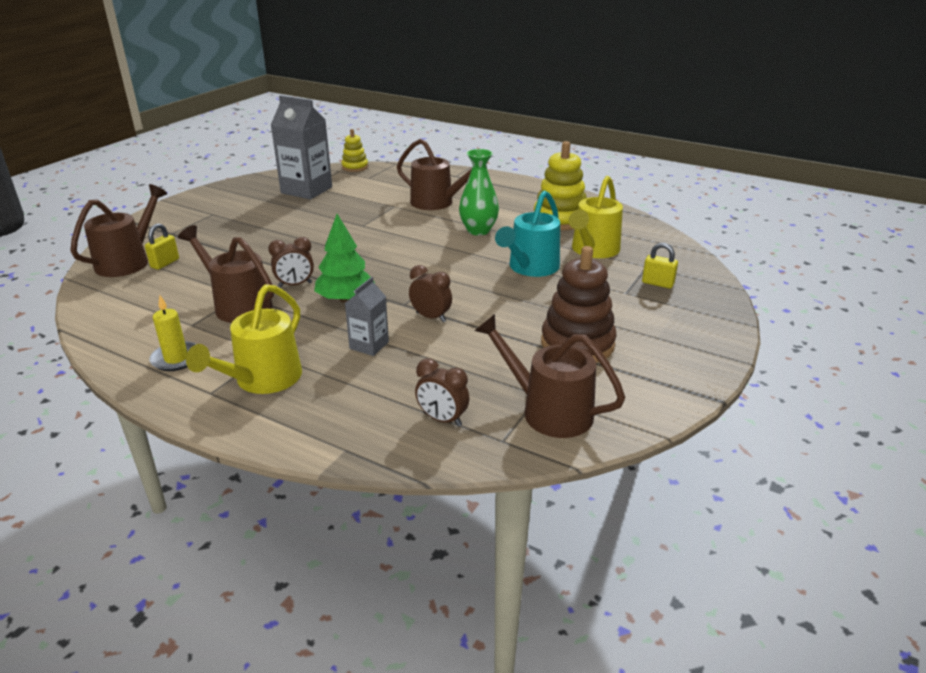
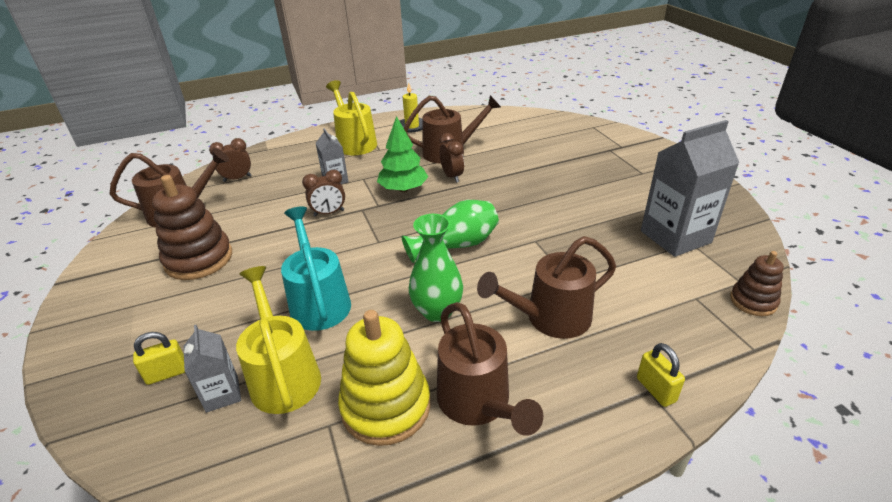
camera: 130 degrees right, 5 degrees up
(128, 261) = (568, 129): brown watering can -> brown watering can (478, 403)
(165, 263) = (549, 140): yellow padlock -> yellow padlock (655, 390)
(295, 285) = (452, 176): brown clock -> brown clock turned 135 degrees clockwise
(355, 167) = (753, 301): yellow stacking toy -> brown stacking toy
(404, 247) = (456, 245): none -> green vase
(632, 260) = (222, 394): none -> grey carton

